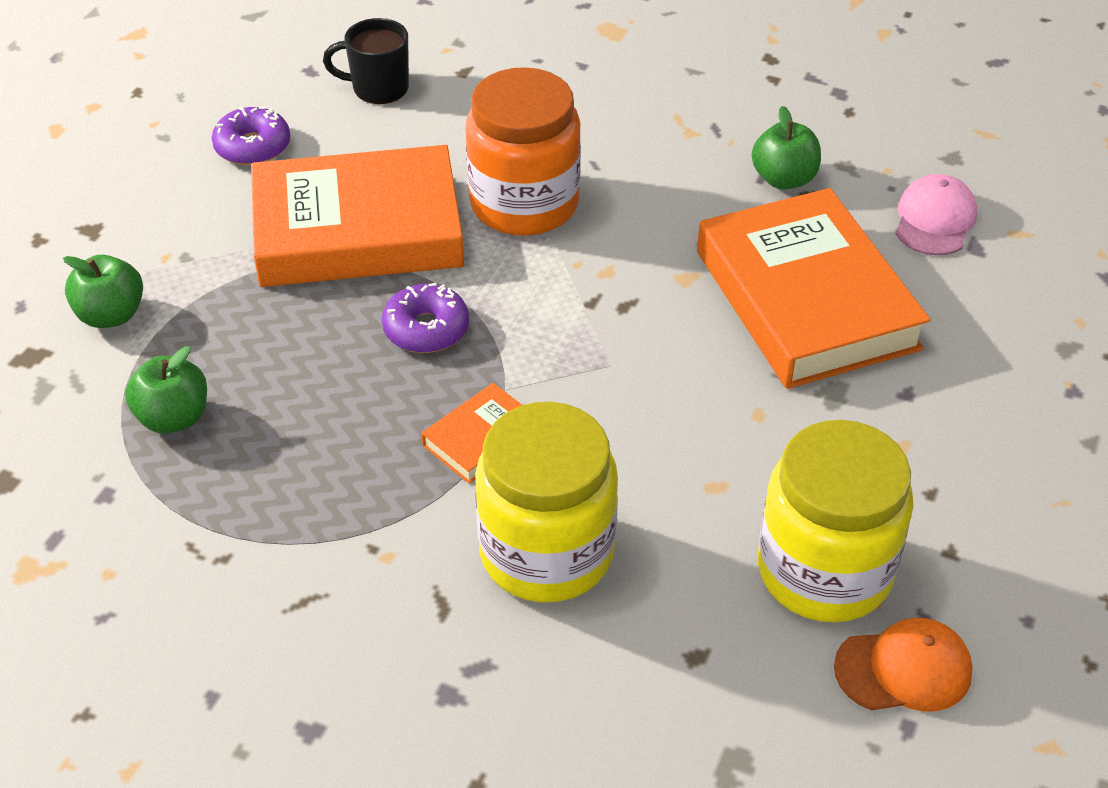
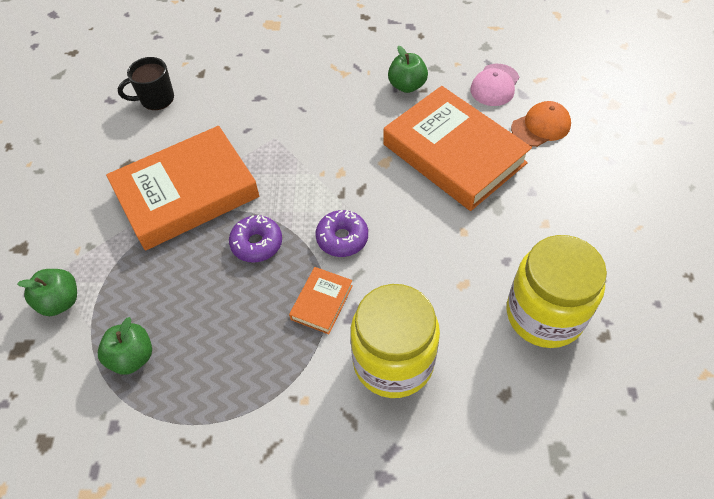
camera: 20 degrees left, 10 degrees up
(253, 147) = (98, 160): purple donut -> purple donut (342, 238)
(524, 204) = (274, 145): orange jar -> none
(903, 669) = (613, 358): orange cap -> orange cap (541, 126)
(934, 220) = (495, 85): pink cap -> pink cap turned 150 degrees counterclockwise

